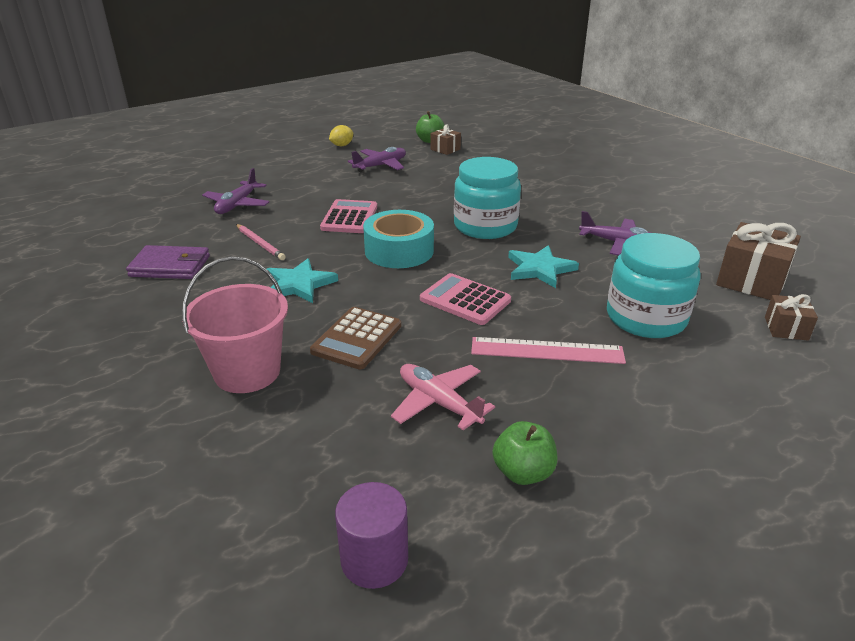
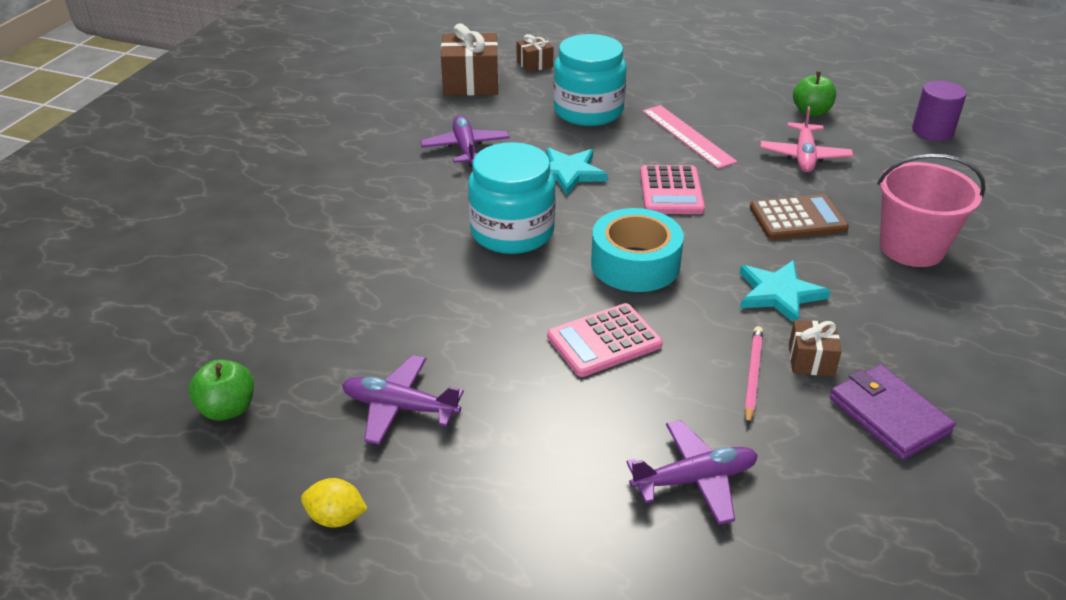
camera: 125 degrees left, 5 degrees up
(445, 149) = (264, 371): brown gift -> brown gift (811, 360)

